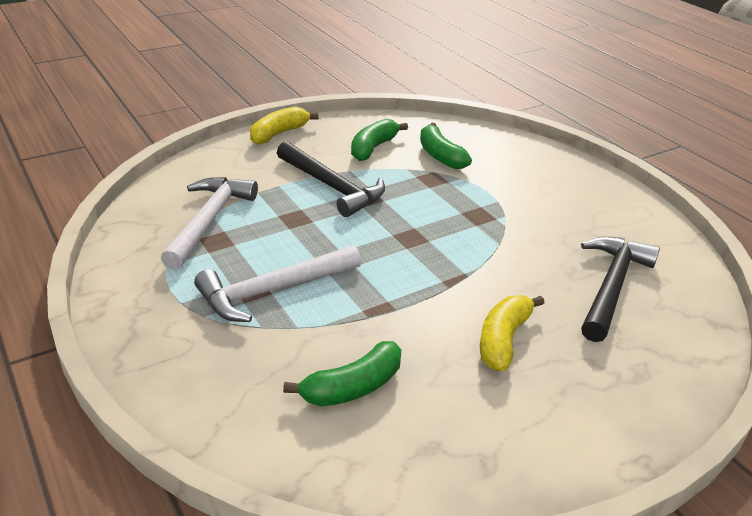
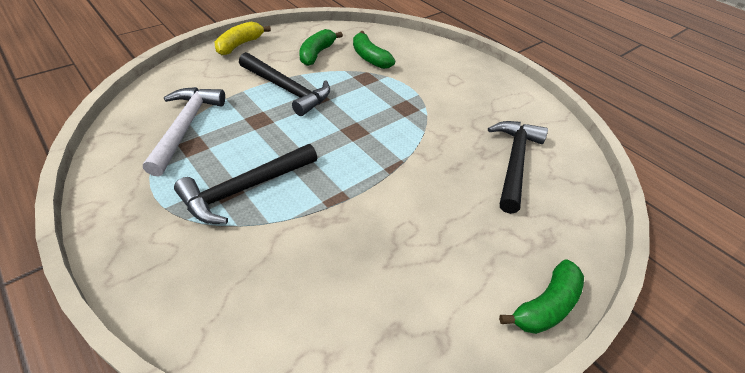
camera: 10 degrees left, 10 degrees up
(273, 290) = (245, 189): white hammer -> black hammer
(352, 387) = (321, 277): green banana -> green banana (545, 306)
(503, 340) = (439, 218): yellow banana -> none

